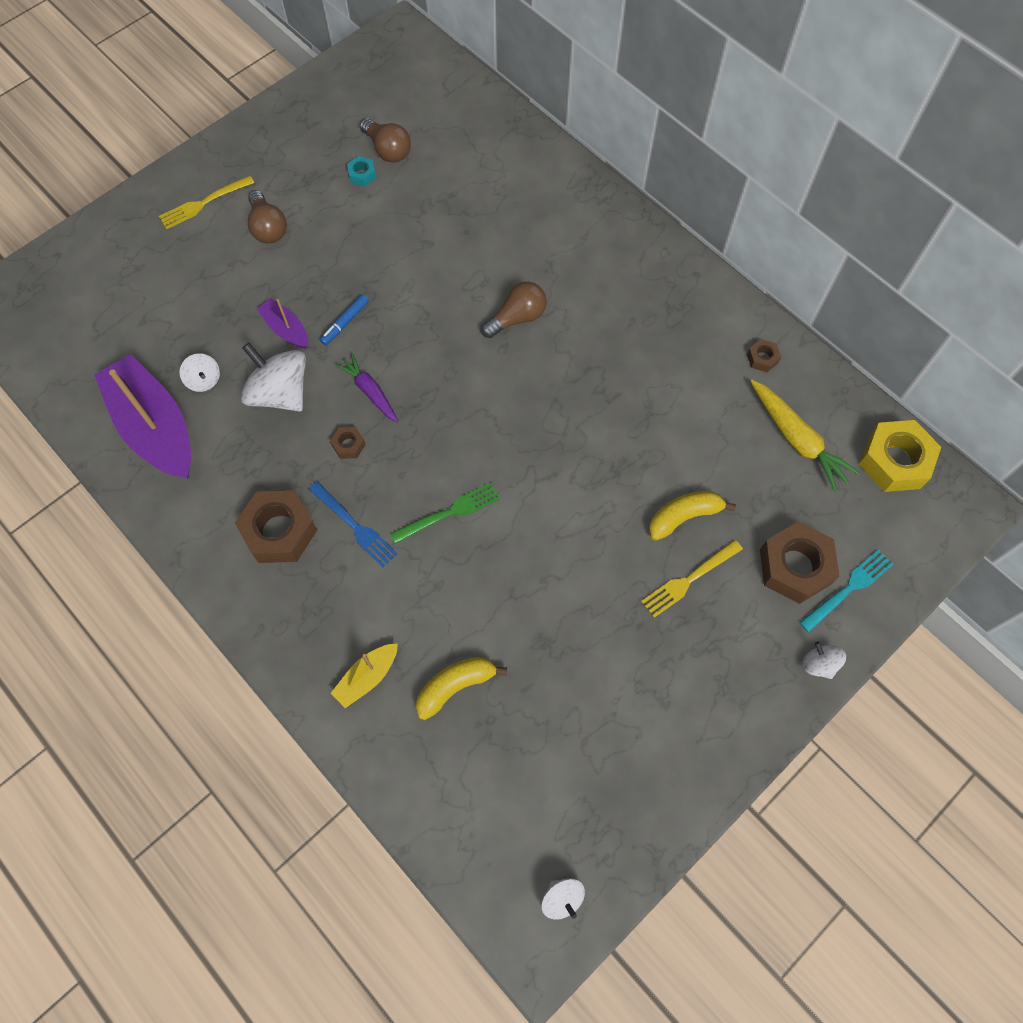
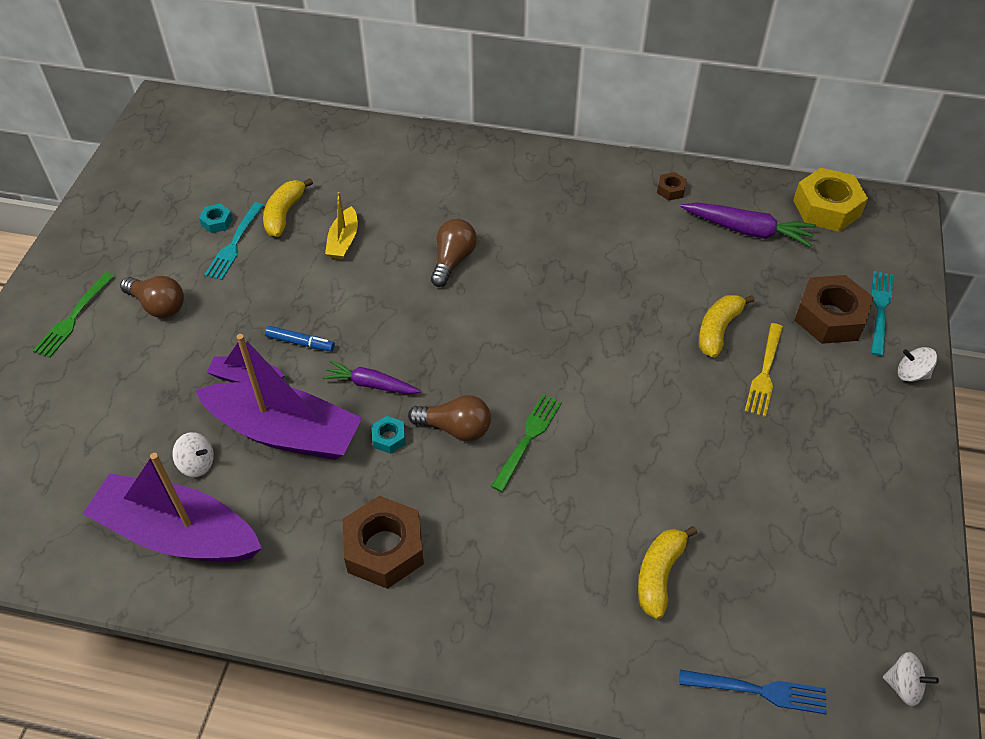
camera: 35 degrees left, 15 degrees down
(204, 203) = (73, 317): yellow fork -> green fork
(280, 393) = (285, 432): white spinning top -> purple boat
(345, 322) = (300, 342): blue marker -> blue marker turned 75 degrees counterclockwise
(348, 445) = (389, 438): brown nut -> turquoise nut
(354, 526) = (452, 501): blue fork -> blue fork (758, 690)
(361, 203) = (234, 244): none -> turquoise fork
(367, 677) = (576, 620): yellow boat -> yellow boat (343, 241)
(388, 150) = (225, 193): brown light bulb -> brown light bulb (455, 428)
(418, 196) = (284, 214): none -> yellow banana
(797, 439) = (748, 230): yellow carrot -> purple carrot

